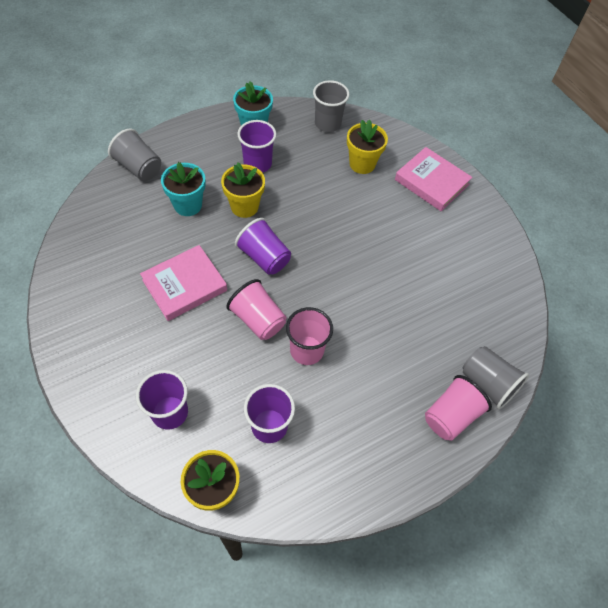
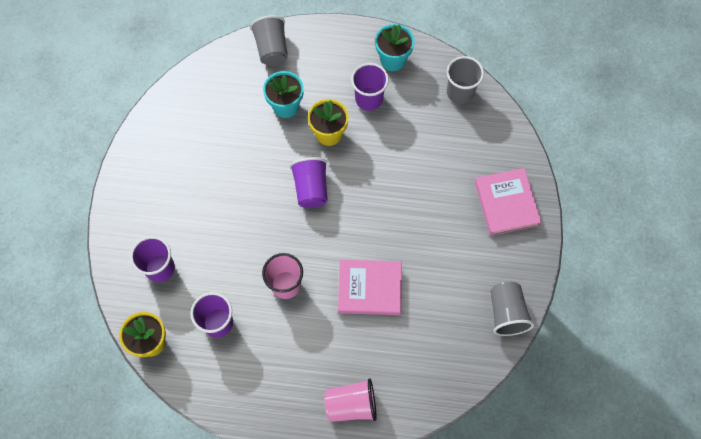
camera: 40 degrees right, 10 degrees up
(184, 285) = (236, 175): pink book -> pink book (369, 288)
(258, 320) = (268, 237): pink cup -> none
(362, 164) = (458, 150): yellow flower pot -> none
(487, 383) = (400, 401): grey cup -> grey cup (506, 313)

